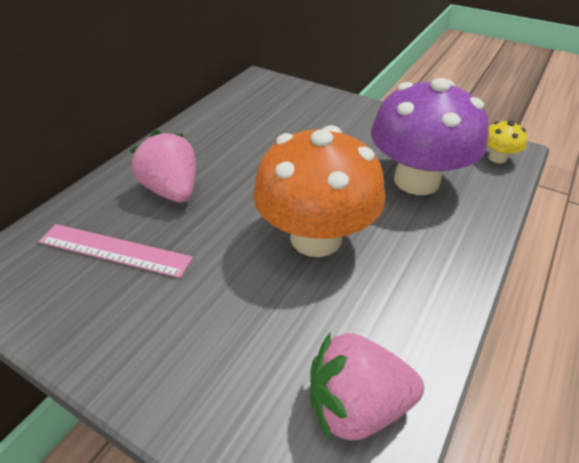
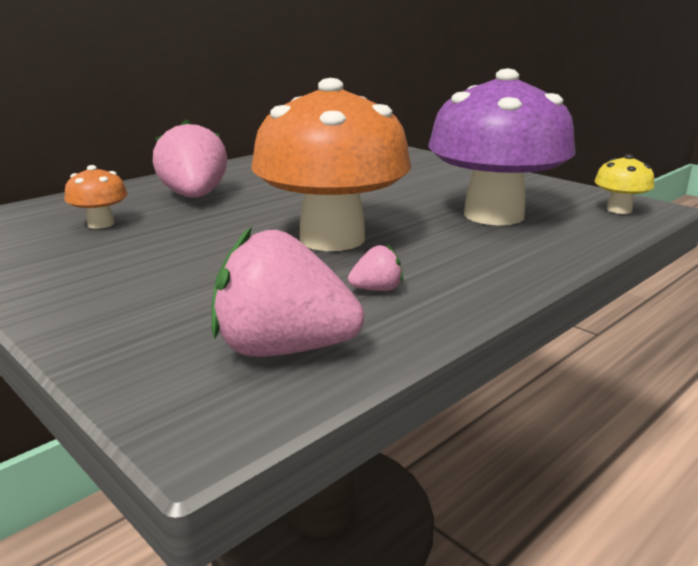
camera: 15 degrees right, 20 degrees down
(114, 250) = (101, 224): pink ruler -> orange mushroom
(383, 306) = (377, 289): none -> pink strawberry

